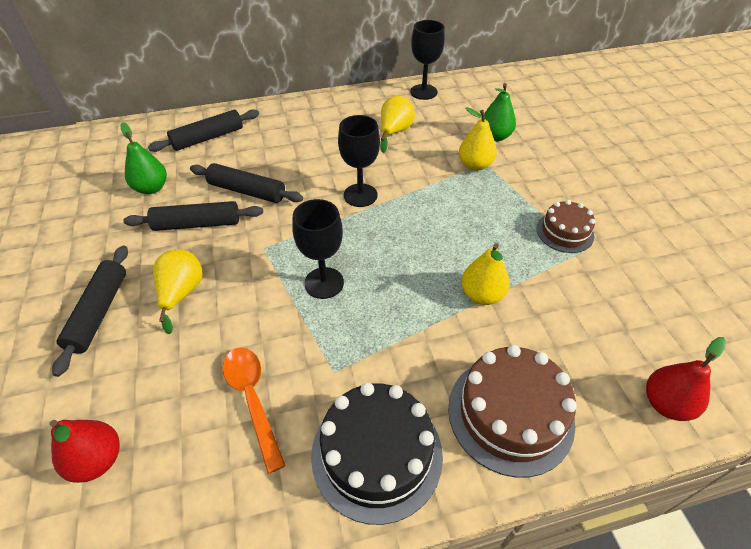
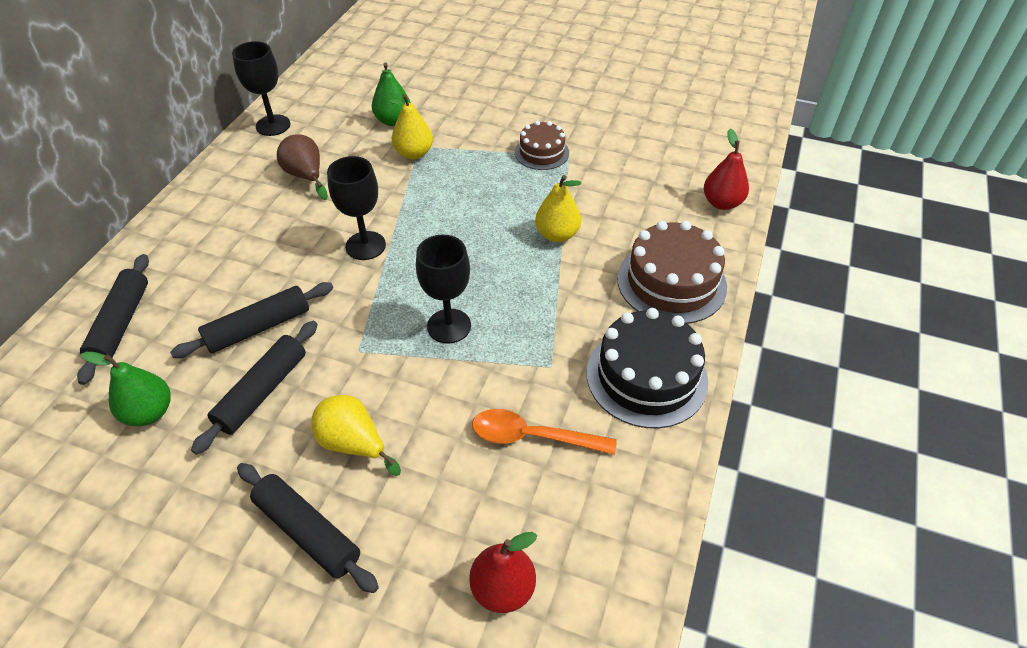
camera: 55 degrees left, 0 degrees up
(394, 132) = (306, 176): yellow pear -> brown pear

